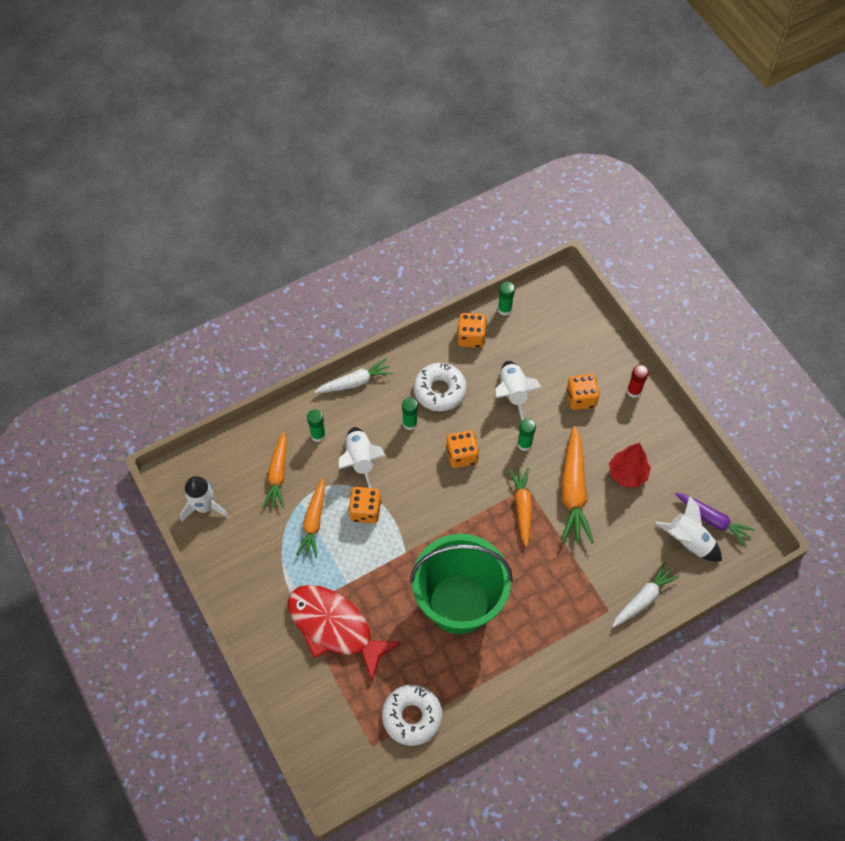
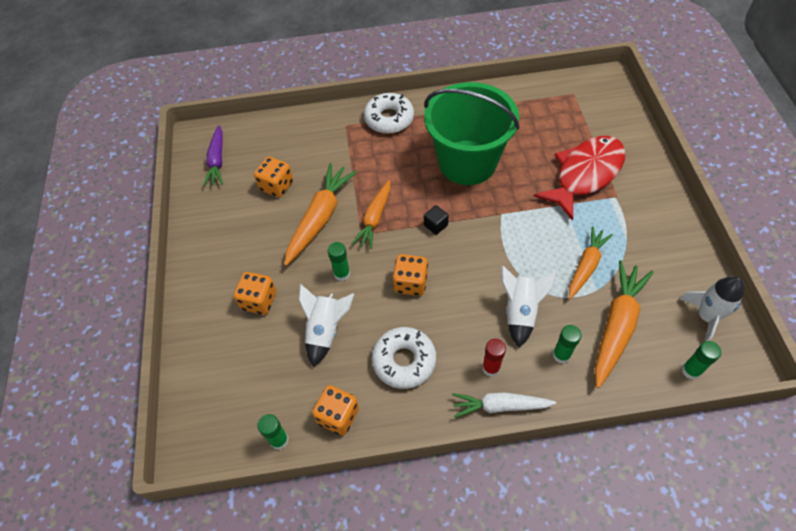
camera: 155 degrees left, 5 degrees down
(278, 474) = (617, 326): orange carrot -> orange carrot, size x1.51
(335, 627) = (585, 174): red fish -> red fish turned 105 degrees counterclockwise
(365, 511) = (529, 260): orange dice -> orange dice (276, 186)
(410, 423) = (452, 334): green glue stick -> green glue stick (691, 371)
(412, 716) = (535, 102): white donut -> white donut (389, 119)
(462, 519) = (435, 225): none -> black cube
(627, 474) = (262, 217): red tree -> none
(634, 391) = (202, 290): red glue stick -> red glue stick (491, 368)
(643, 598) = (313, 125): white carrot -> none
(688, 541) = (248, 152): white rocket -> none
(713, 520) = (217, 161): purple carrot -> purple carrot turned 150 degrees counterclockwise

